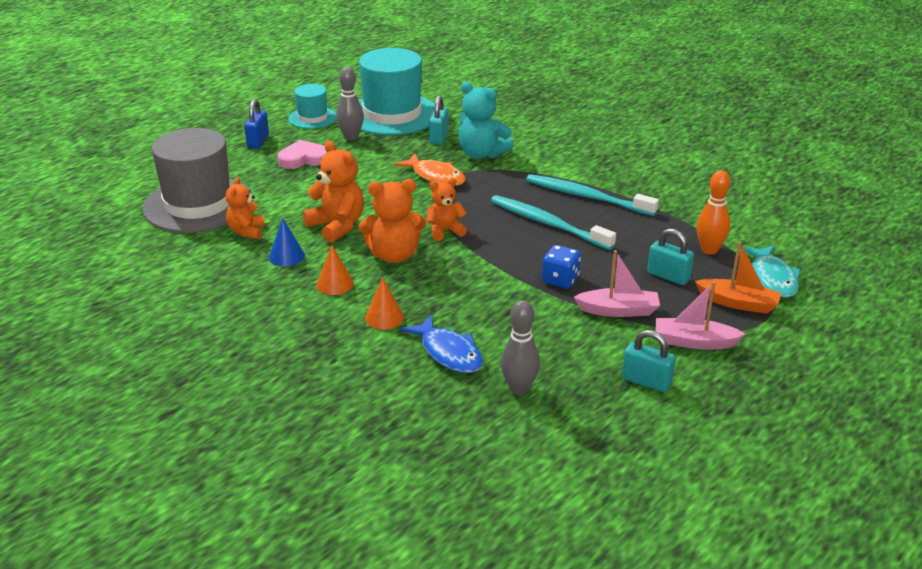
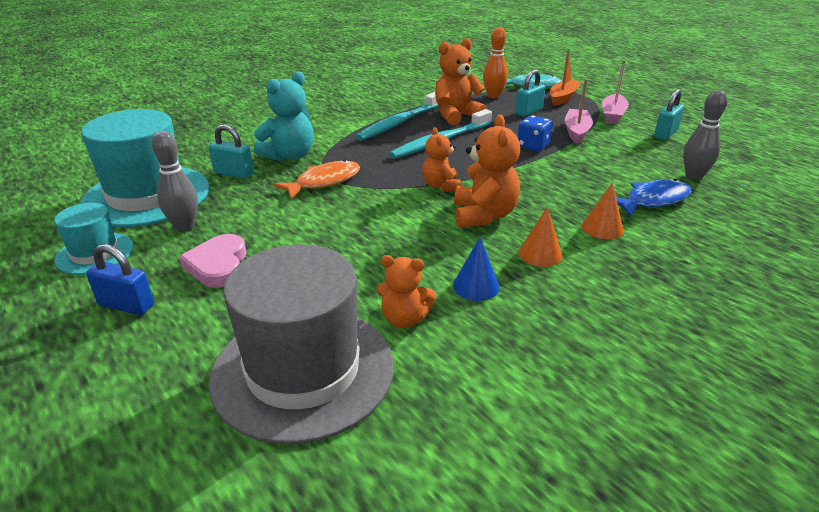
camera: 80 degrees left, 0 degrees up
(337, 226) = (412, 247): orange teddy bear -> orange teddy bear (456, 116)

